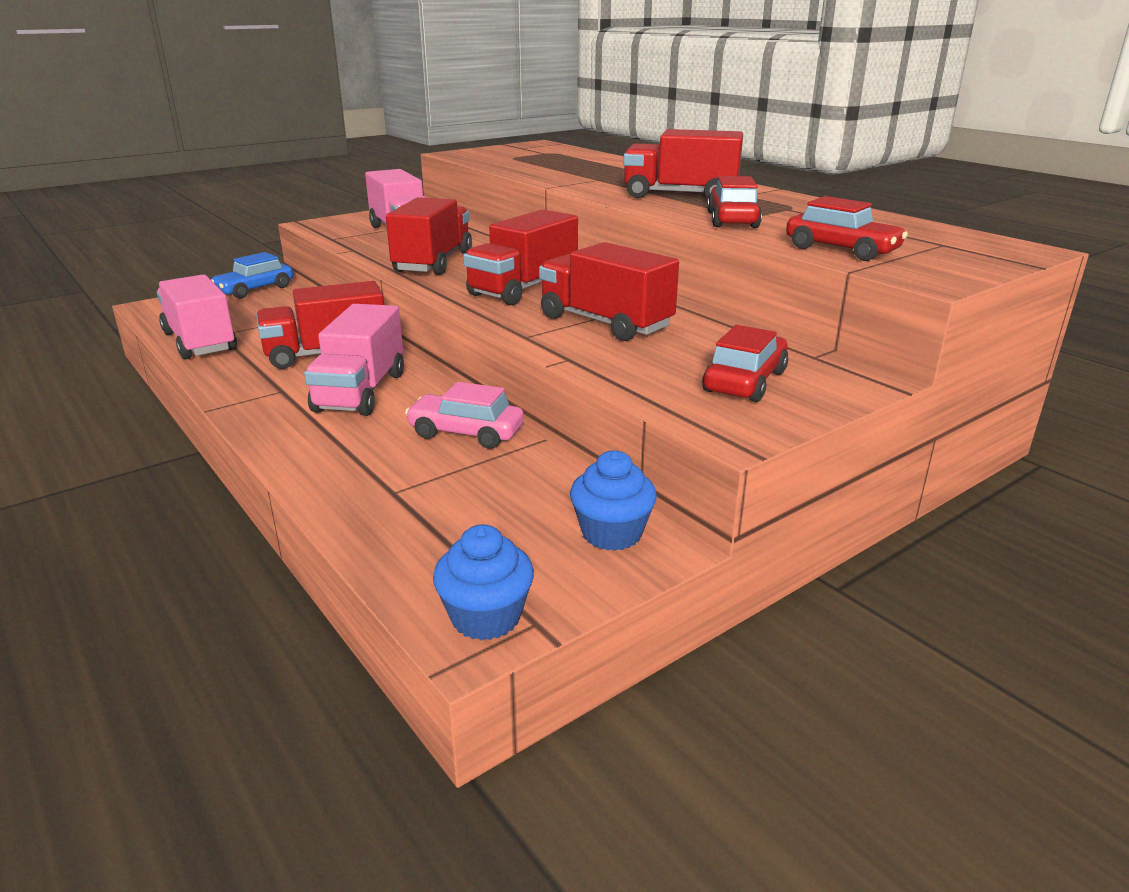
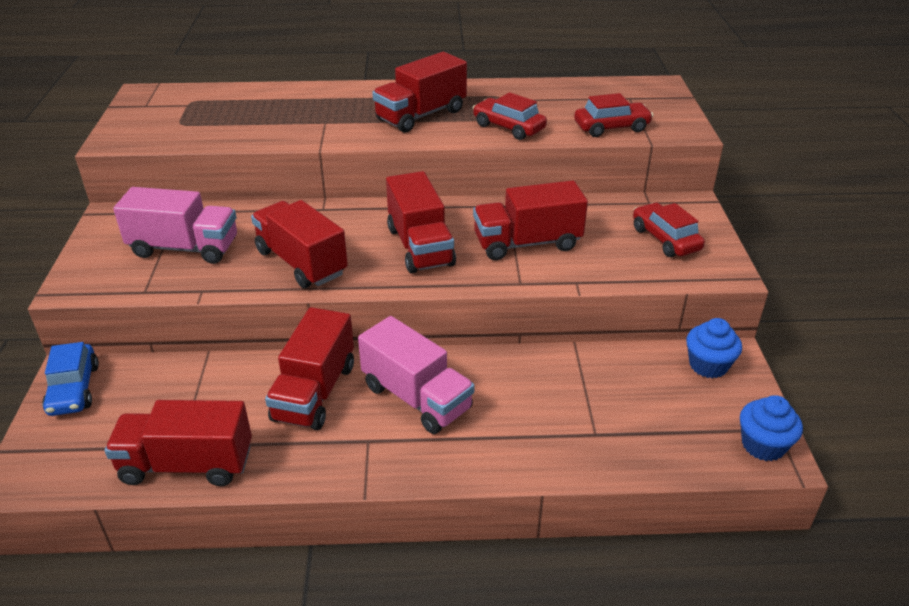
camera: 55 degrees left, 10 degrees up
(200, 342) = (187, 464): pink truck -> red truck
(466, 433) = (536, 371): pink car -> none

